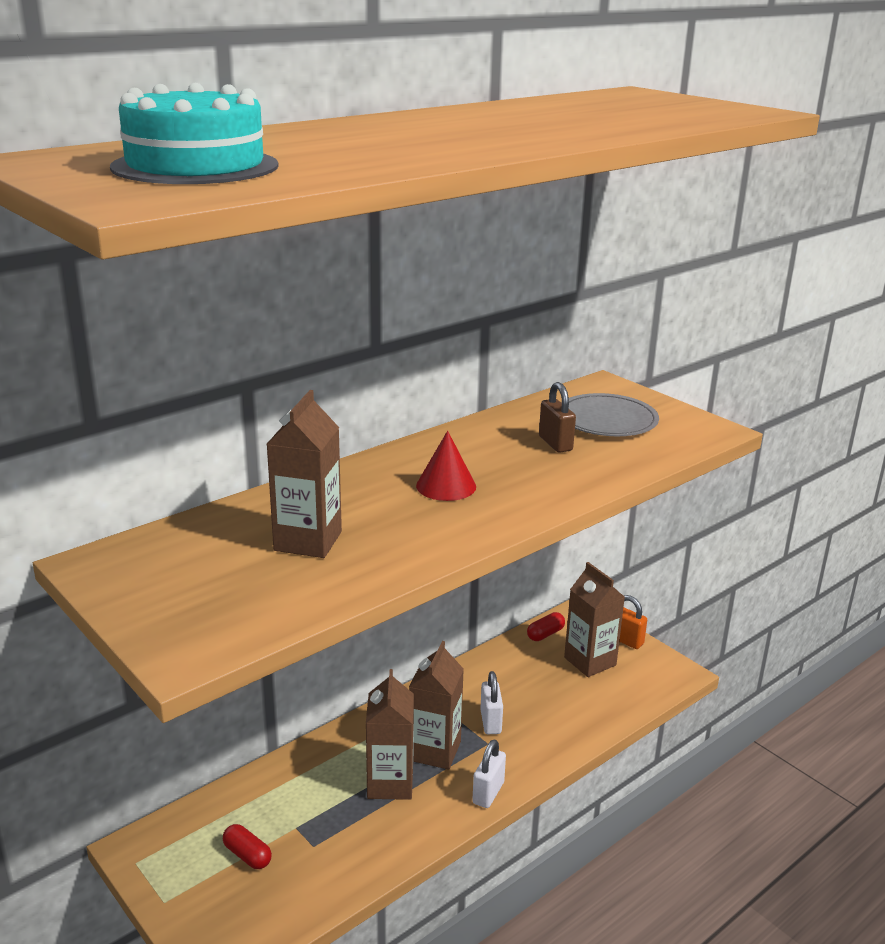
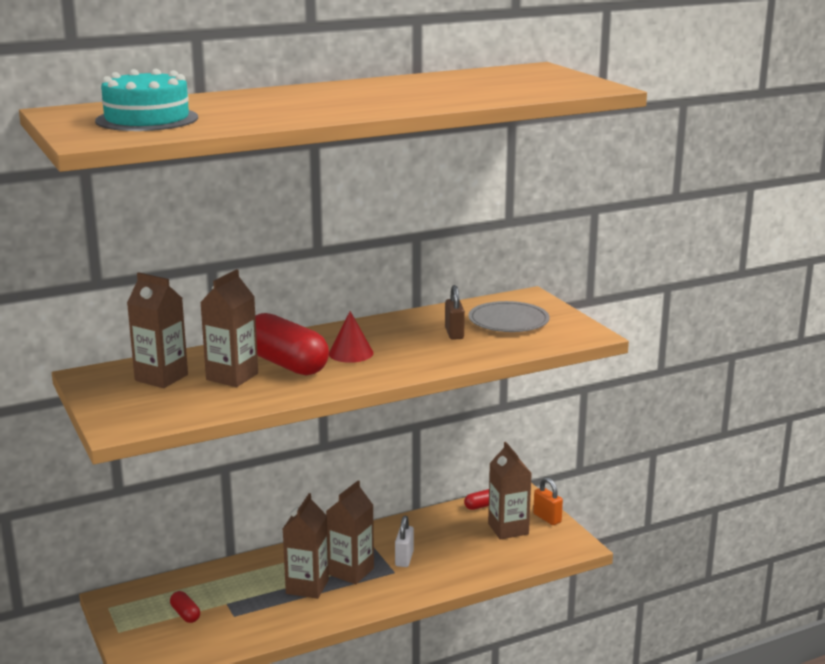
camera: 15 degrees right, 5 degrees down
(206, 554) = (161, 377): none -> brown carton
(370, 512) = (286, 364): none -> red capsule
(488, 793) = (378, 603): white padlock -> none

